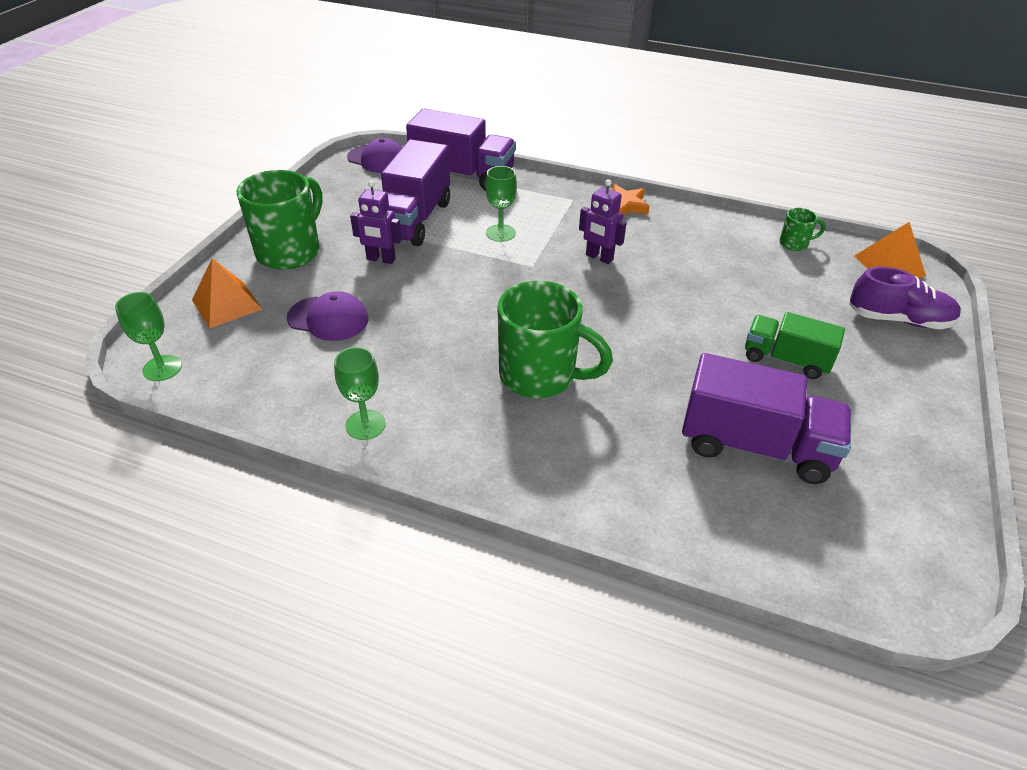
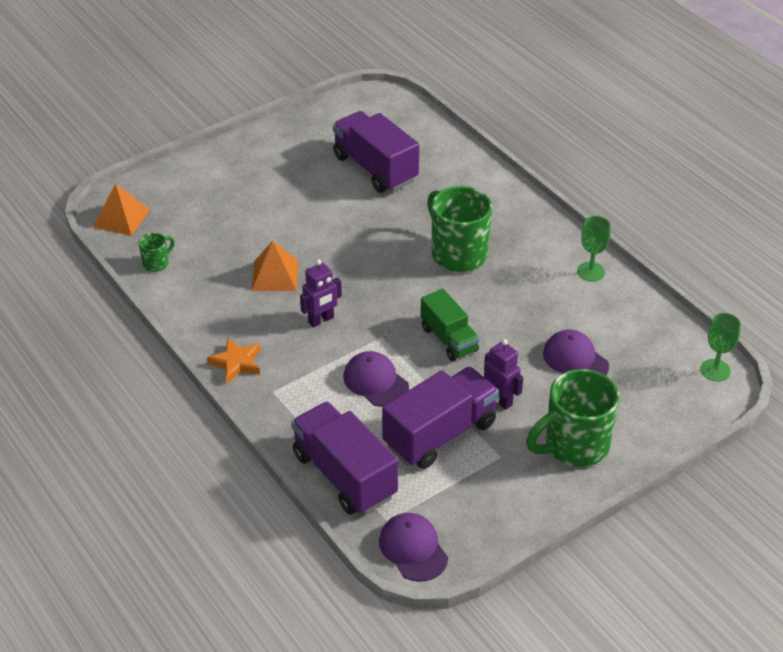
camera: 145 degrees left, 0 degrees up
(226, 304) = (651, 409): orange pyramid -> orange pyramid (275, 275)
(500, 233) = (375, 382): green goblet -> purple cap
(599, 257) = (321, 320): purple robot -> purple robot turned 75 degrees clockwise
(785, 359) = (293, 197): green truck -> green truck (449, 339)
(794, 244) = (157, 263): green mug -> green mug turned 105 degrees clockwise
(898, 319) = (183, 186): purple shoe -> none

